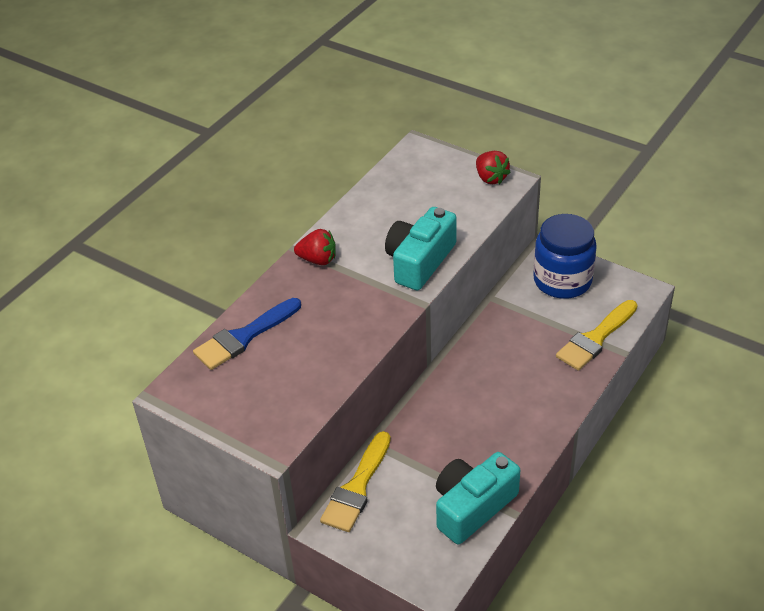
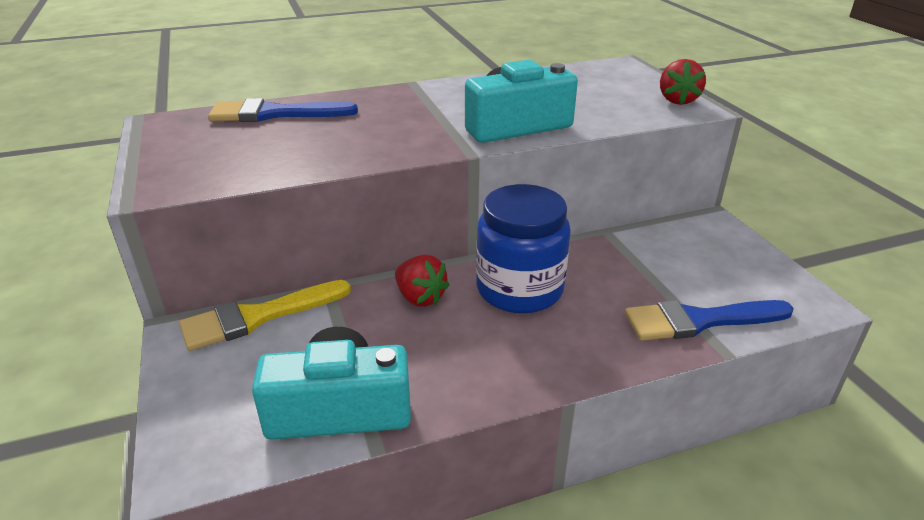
camera: 35 degrees right, 10 degrees down
(318, 260) = (420, 94): red strawberry -> red strawberry (420, 298)
(562, 280) = (710, 251): blue jar -> blue jar (519, 289)
(595, 338) = (698, 321): yellow brush -> blue brush

